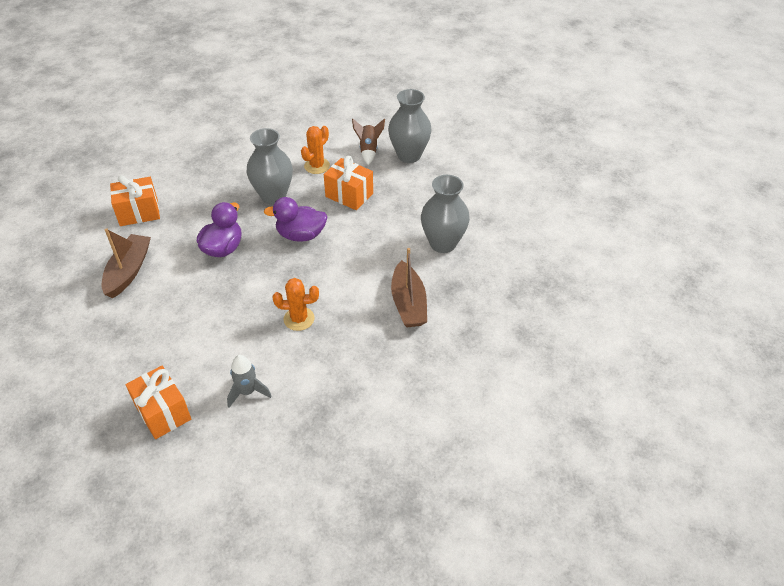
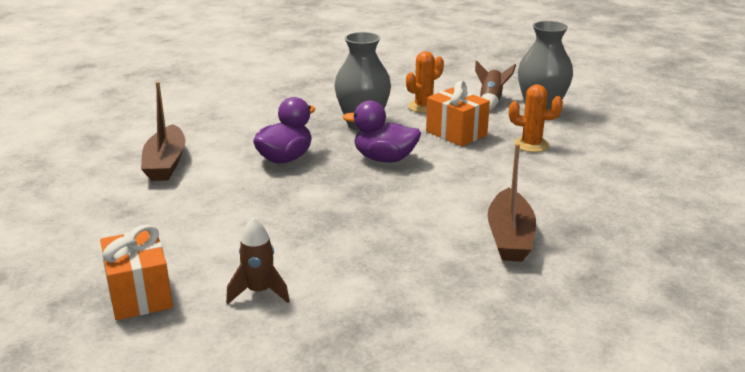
camera: 15 degrees right, 20 degrees down
(128, 271) = (166, 163): brown boat -> brown boat turned 150 degrees clockwise
(139, 212) = (202, 120): orange gift -> none
(248, 392) = (259, 292): grey rocket -> brown rocket
(299, 319) = (355, 231): orange cactus -> orange cactus (531, 145)
(443, 243) = (570, 188): grey vase -> none

